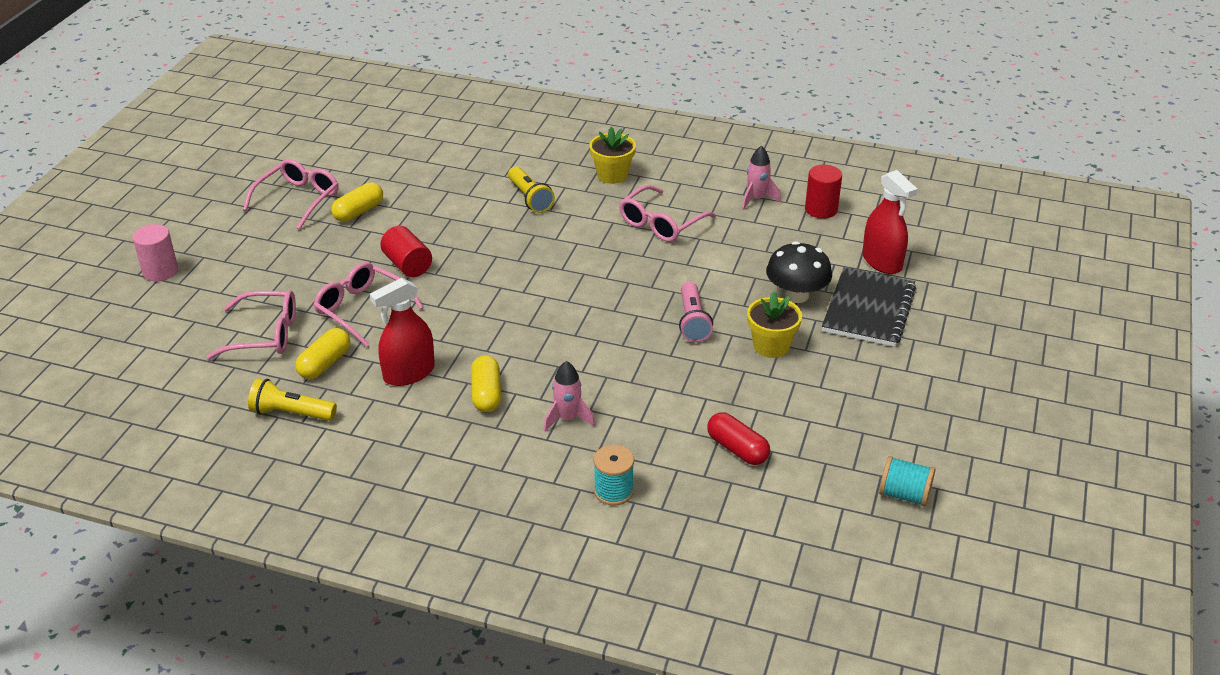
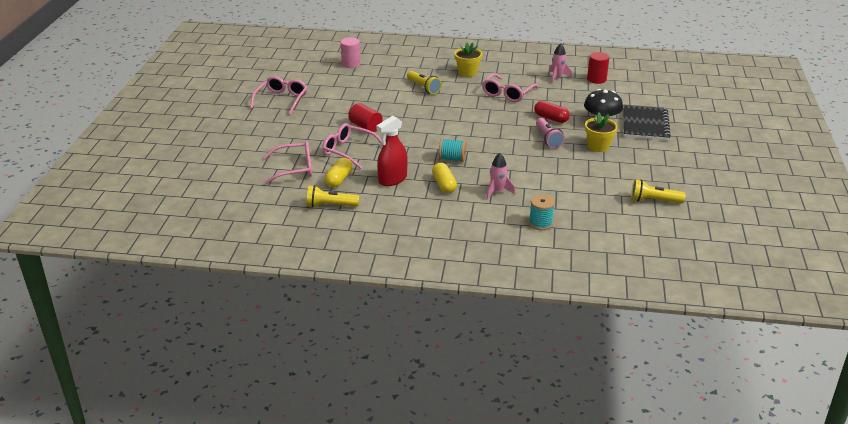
camera: 10 degrees left, 5 degrees down
(160, 271) = (212, 143): pink cylinder -> pink cylinder (351, 64)
(359, 212) = (322, 103): yellow capsule -> none
(737, 449) = (601, 196): red capsule -> red capsule (551, 118)
(823, 468) = (654, 201): none -> yellow flashlight
(882, 261) = (642, 101): red spray bottle -> none
(904, 495) = (704, 208): turquoise spool -> turquoise spool (452, 159)

